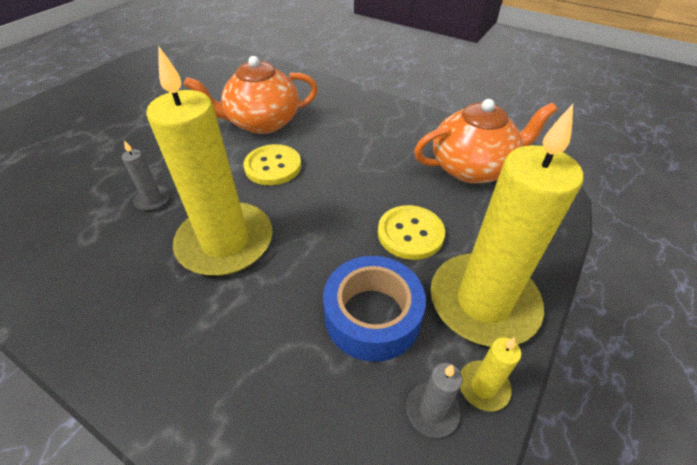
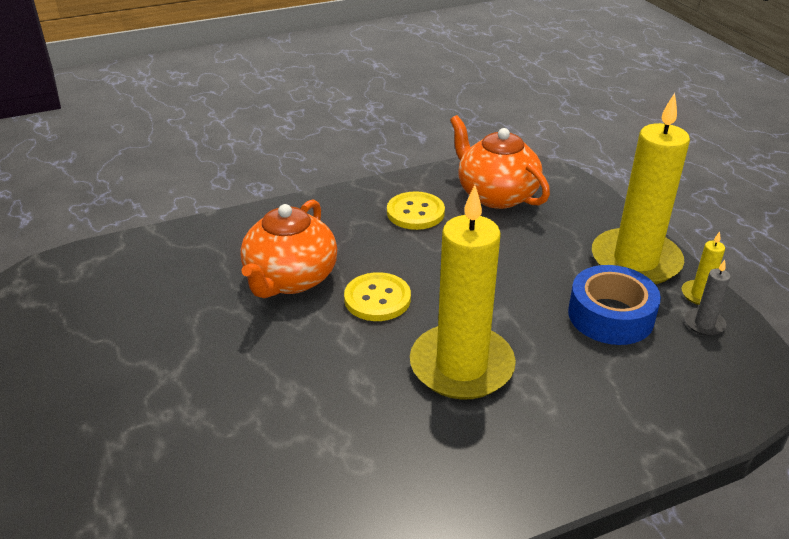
camera: 55 degrees left, 10 degrees down
(153, 200) = (347, 398): grey candle -> none
(410, 233) = (543, 260): yellow button -> yellow button (415, 212)
(472, 168) = (496, 195): orange teapot -> orange teapot turned 60 degrees counterclockwise

